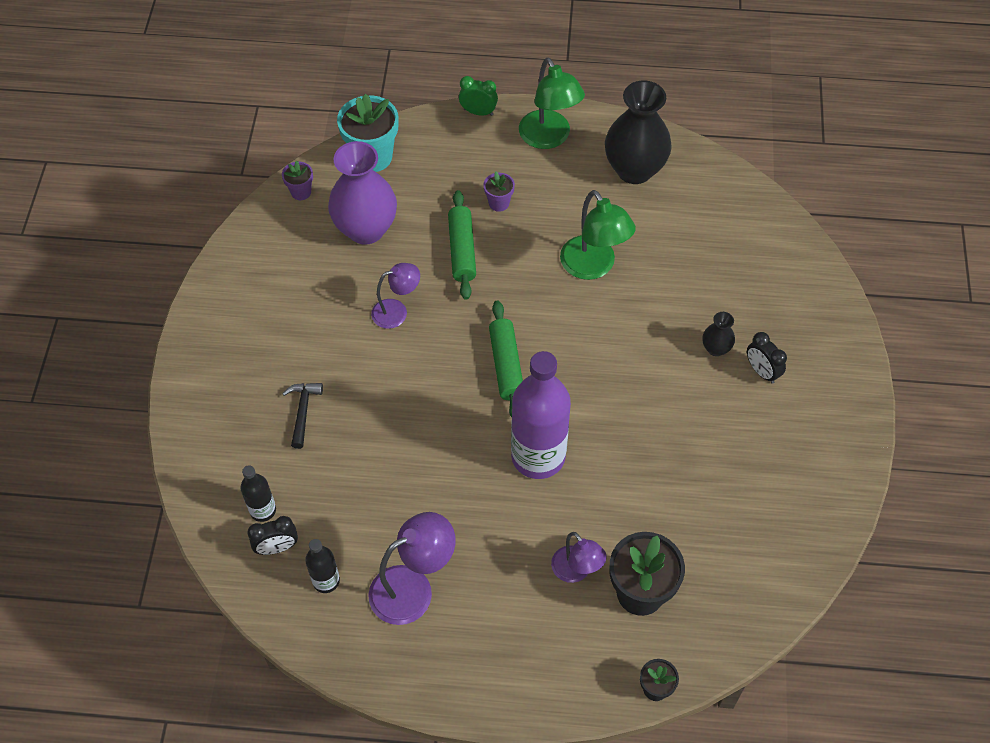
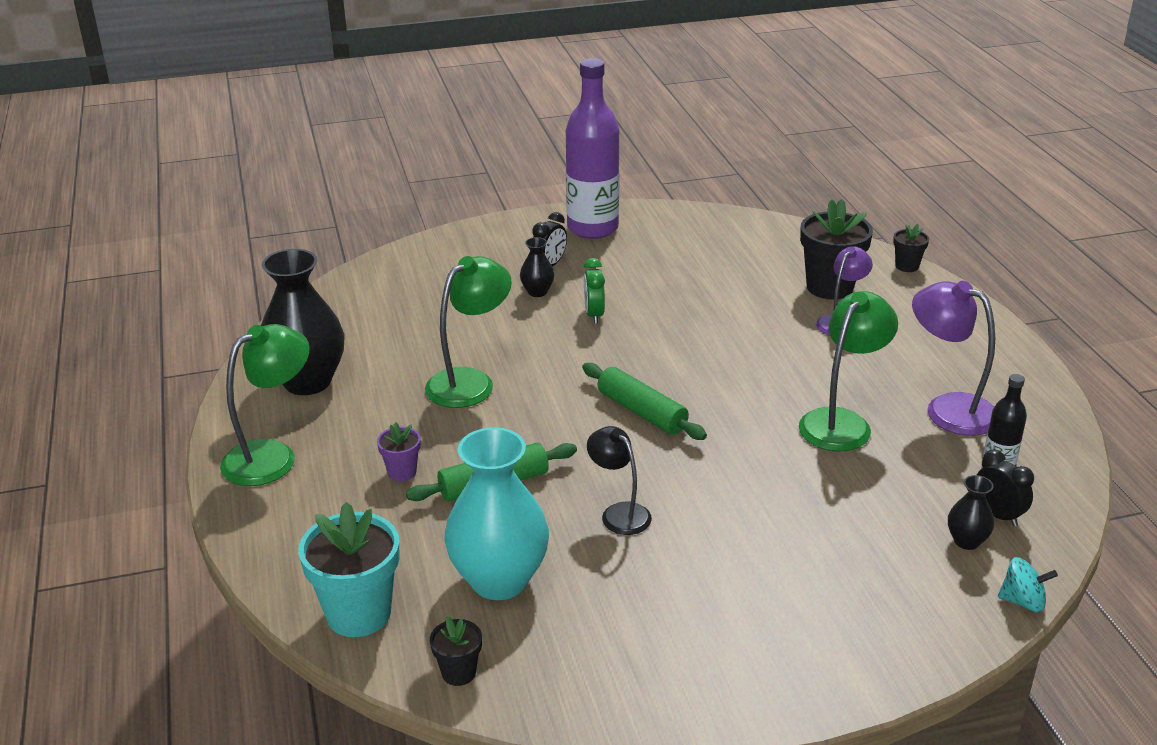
camera: 110 degrees left, 25 degrees down
(192, 511) = (1023, 601): none -> turquoise spinning top
(263, 510) = (966, 541): black bottle -> black vase
(301, 192) = (458, 673): purple flower pot -> black flower pot
(303, 411) = (815, 550): black hammer -> none
(366, 229) = (499, 580): purple vase -> turquoise vase
(397, 311) = (619, 513): purple lamp -> black lamp
(432, 498) = (841, 422): none -> green lamp
(478, 112) = (238, 530): green clock -> green clock (594, 315)
(506, 365) = (642, 412): green rolling pin -> green rolling pin turned 75 degrees clockwise
(538, 456) = (738, 367): purple bottle -> purple bottle (592, 228)

